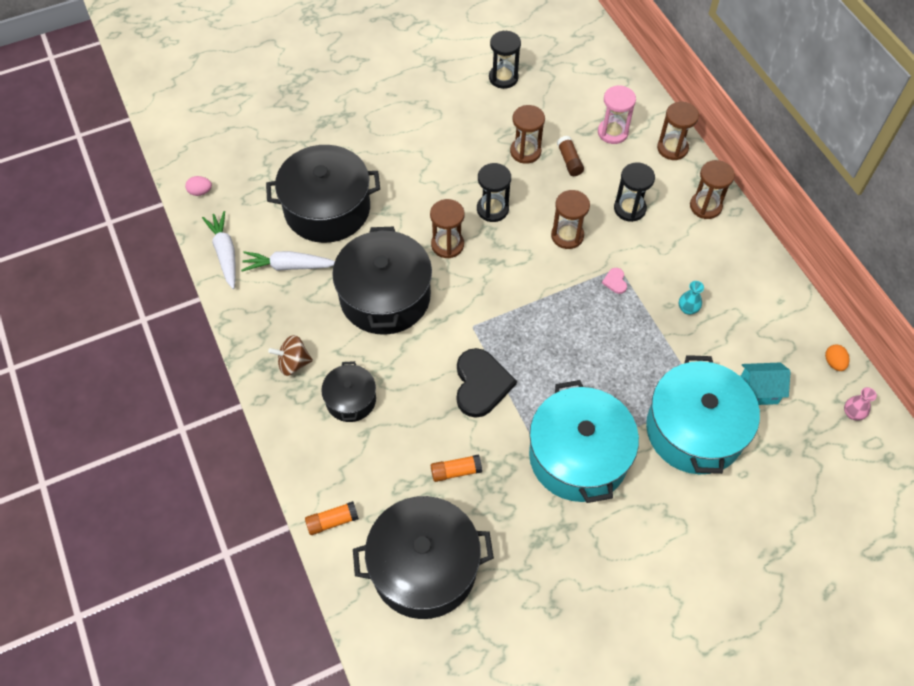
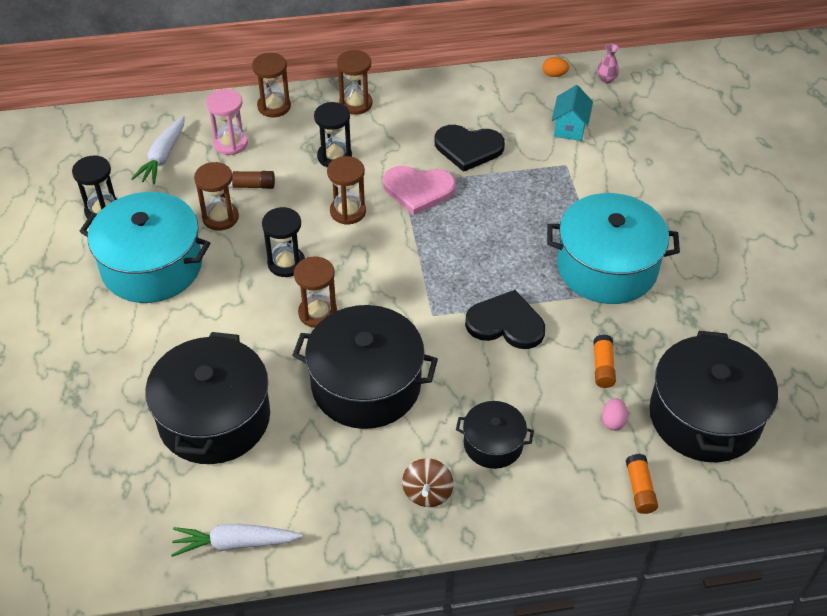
camera: 75 degrees left, 10 degrees down
(200, 192) = (118, 559): pink egg -> pink egg (613, 421)
(288, 266) = (285, 474): white carrot -> white carrot (163, 156)
(615, 281) = (418, 190): pink heart -> pink heart, size x2.36
(687, 309) = (468, 148): turquoise vase -> black heart
(694, 430) = (598, 179): turquoise pot -> turquoise pot (152, 266)

